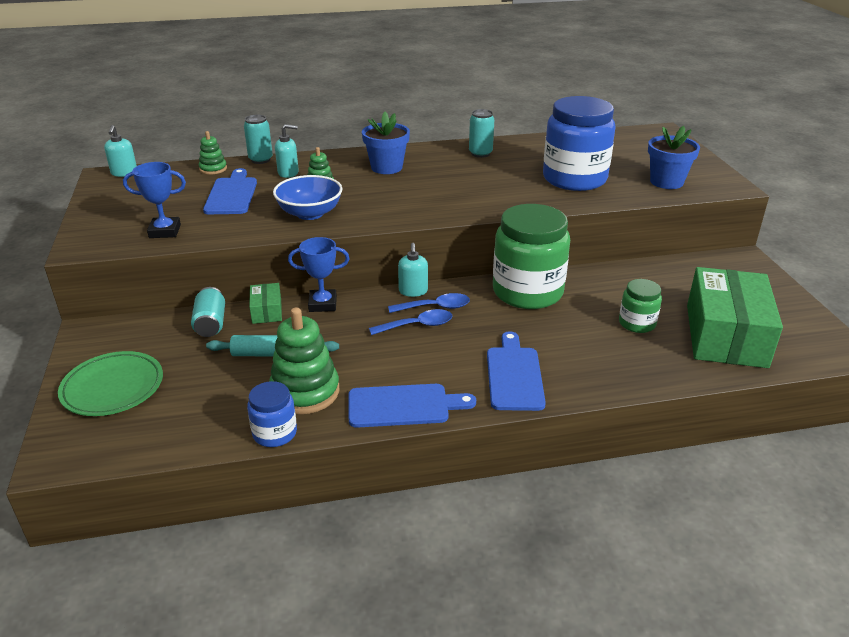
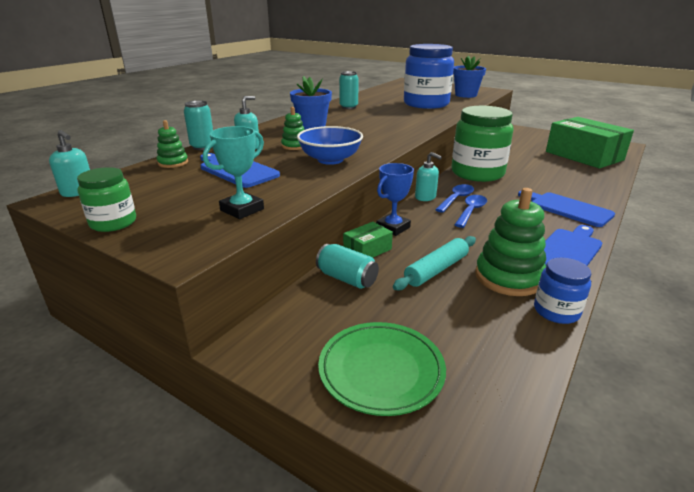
camera: 45 degrees left, 5 degrees down
(165, 231) = (242, 210): blue trophy -> turquoise trophy
(266, 311) = (367, 250): green box -> green box turned 75 degrees counterclockwise
(637, 323) = (548, 165): green jar -> green jar (113, 223)

